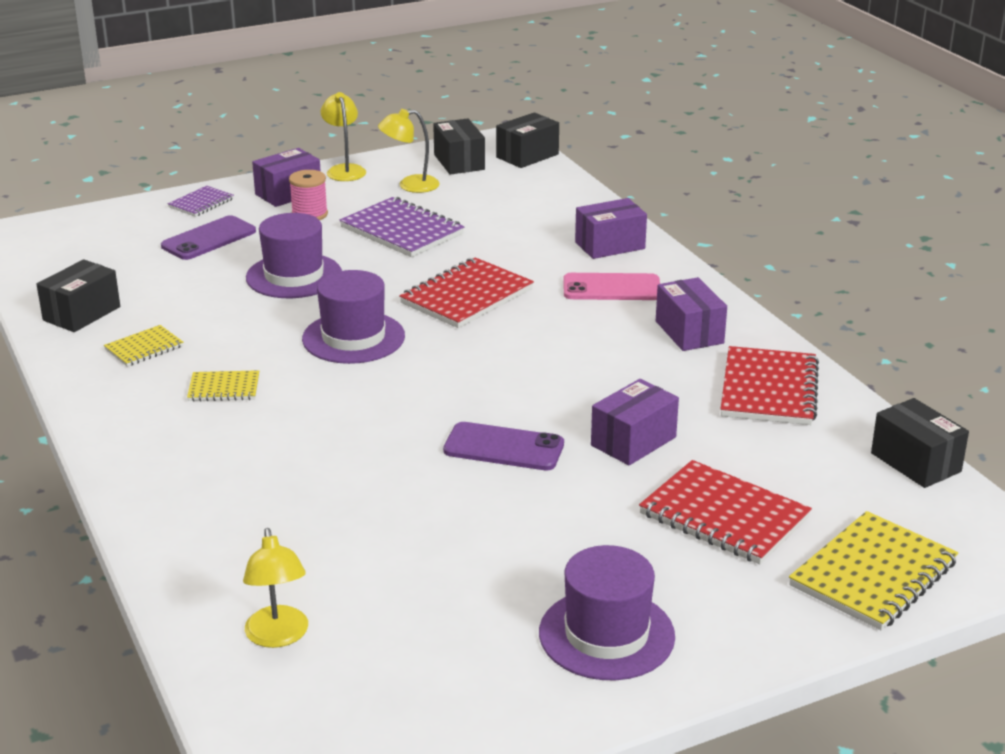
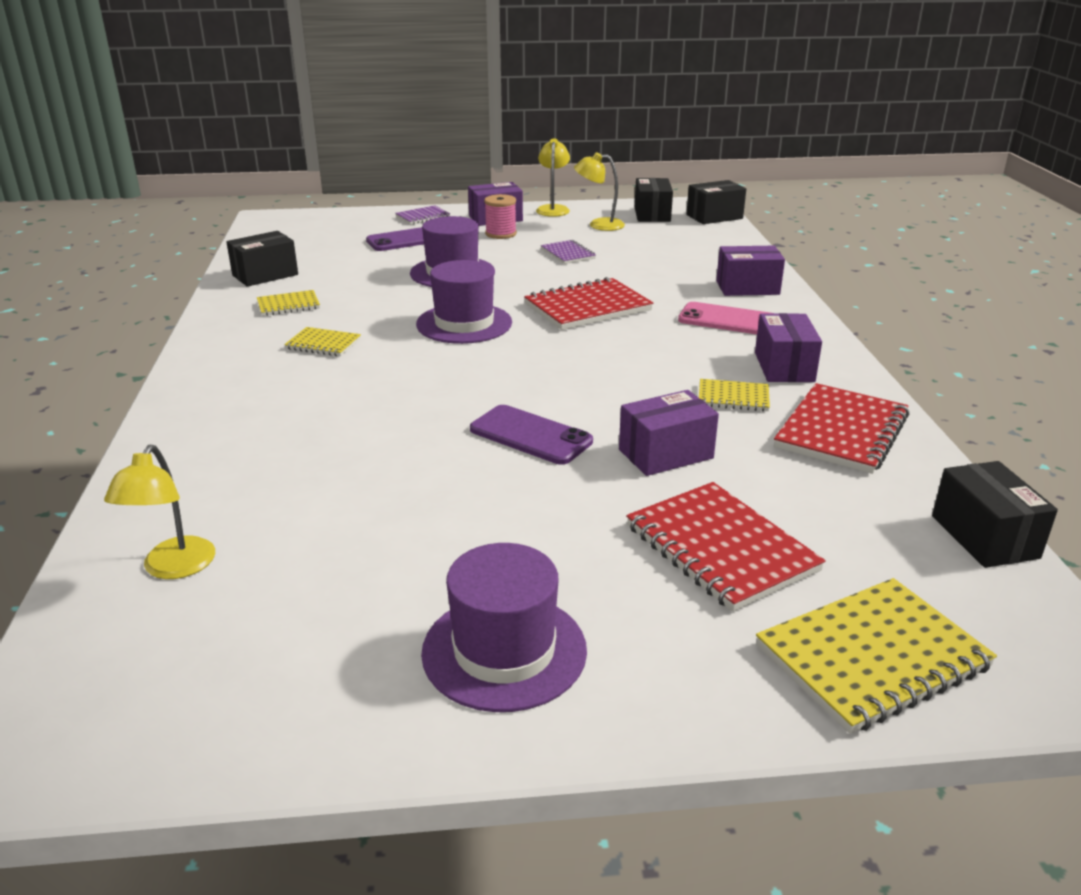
camera: 20 degrees right, 0 degrees up
(402, 231) = (568, 254): purple notebook -> purple notebook, size x0.54
(661, 373) = (733, 398): none -> yellow notebook

